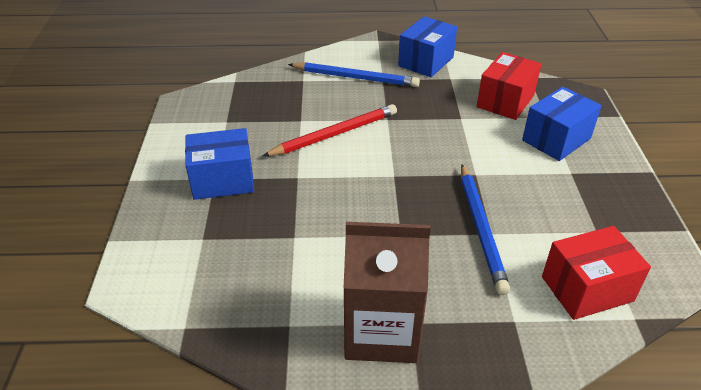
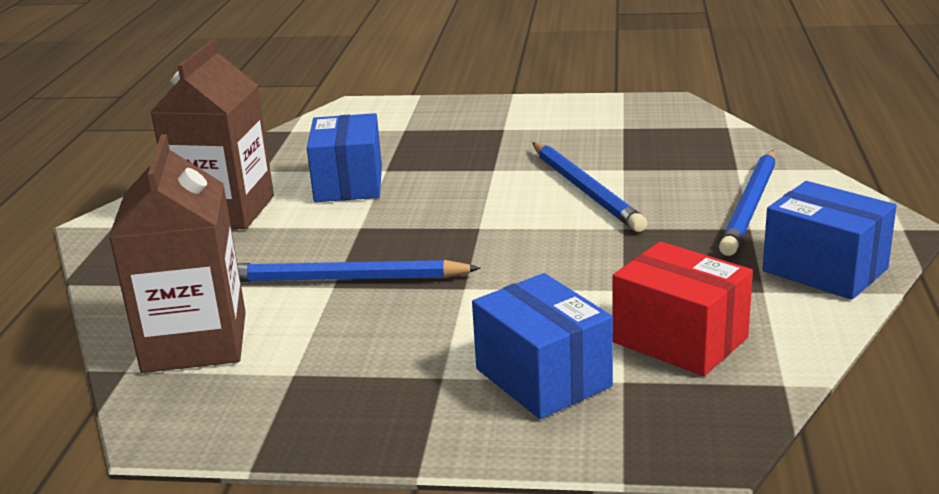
camera: 100 degrees right, 15 degrees down
(223, 180) = (498, 132): blue box -> blue box (348, 184)
(334, 134) = (585, 190): red pencil -> blue pencil
(587, 289) = (195, 342): red box -> brown carton

